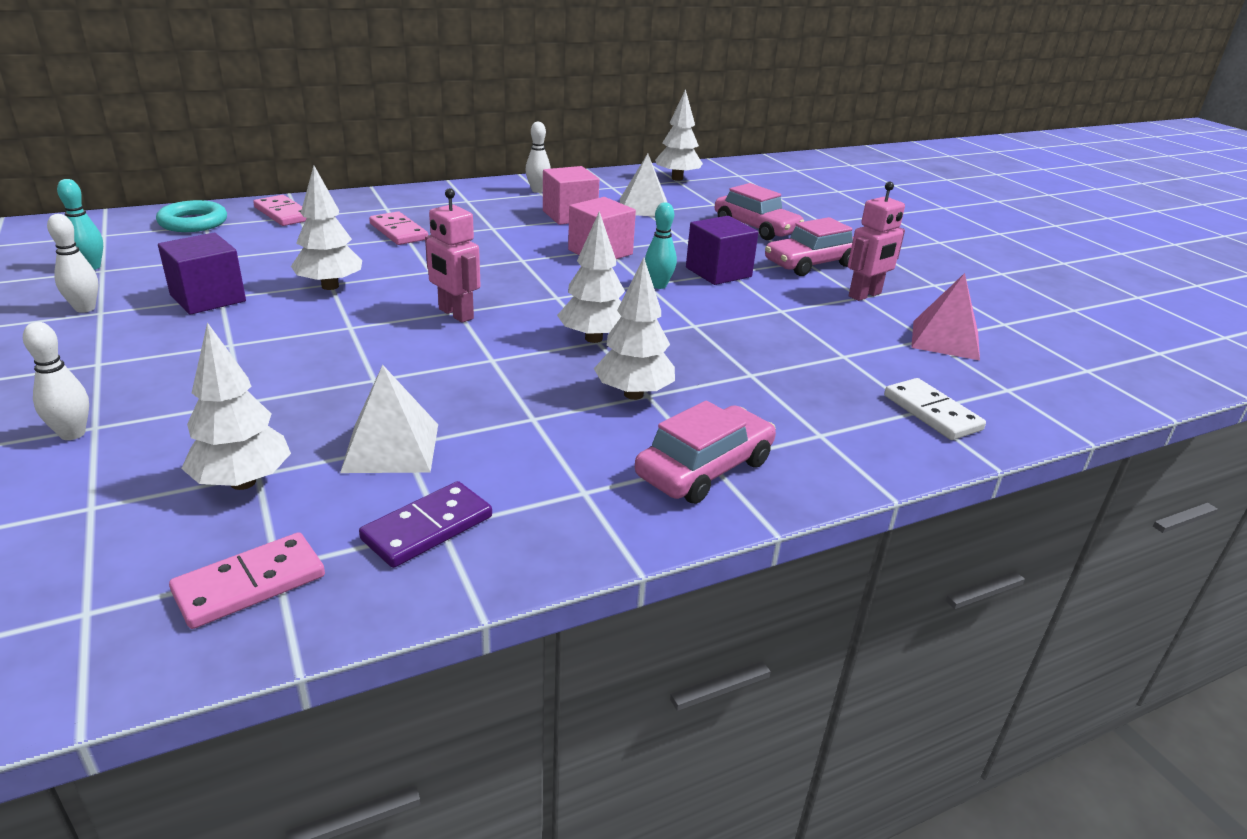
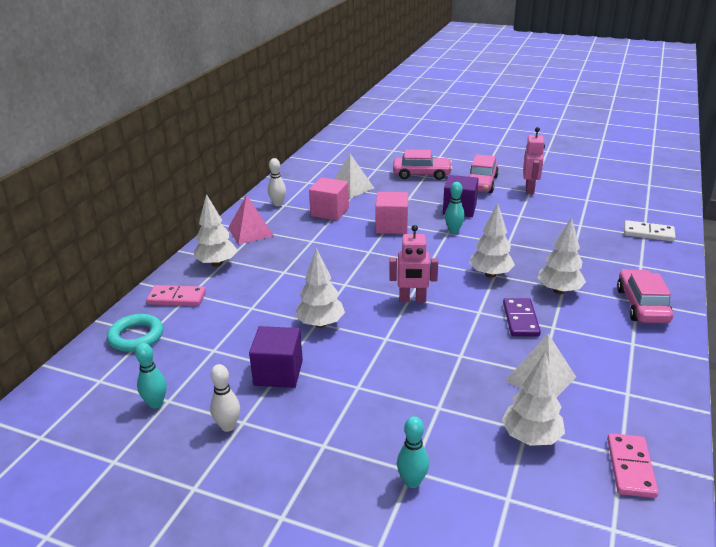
camera: 40 degrees left, 0 degrees up
(72, 434) = (412, 481): white bowling pin -> turquoise bowling pin
(398, 232) = (271, 271): pink domino -> none
(428, 528) = (626, 397): purple domino -> purple domino (520, 319)
(677, 178) = (326, 161): white tree -> white tree (217, 263)
(945, 340) = (592, 196): pink pyramid -> pink pyramid (250, 232)

